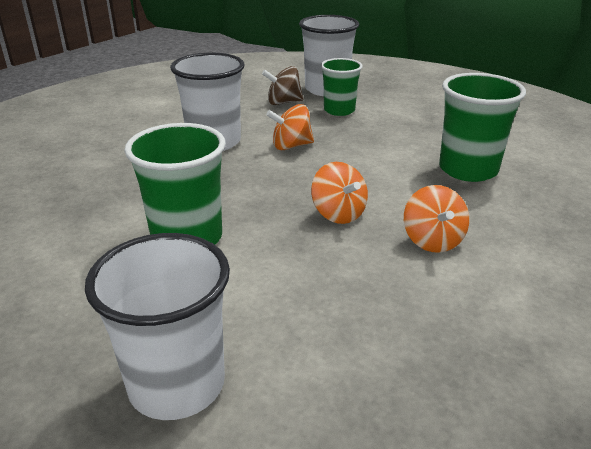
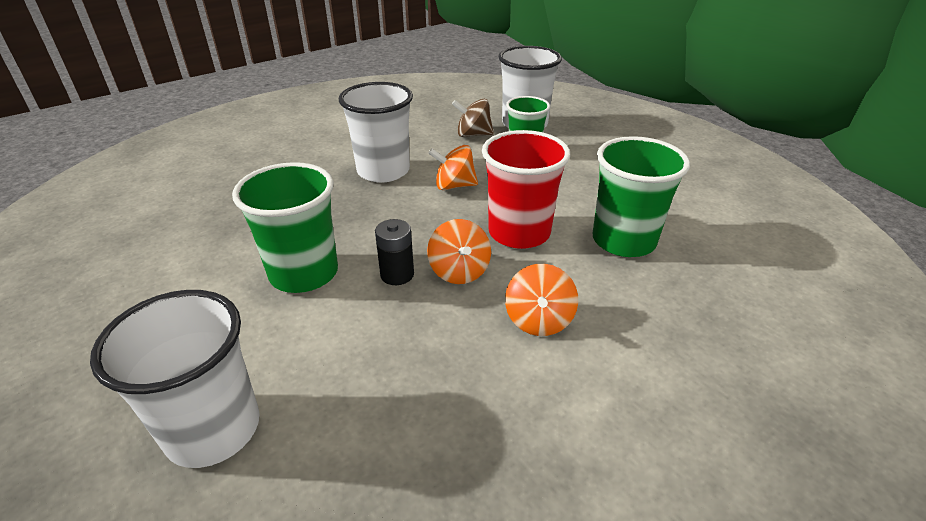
camera: 15 degrees right, 5 degrees up
(281, 225) = (397, 274): none -> black battery
(374, 176) = (519, 233): none -> red cup

